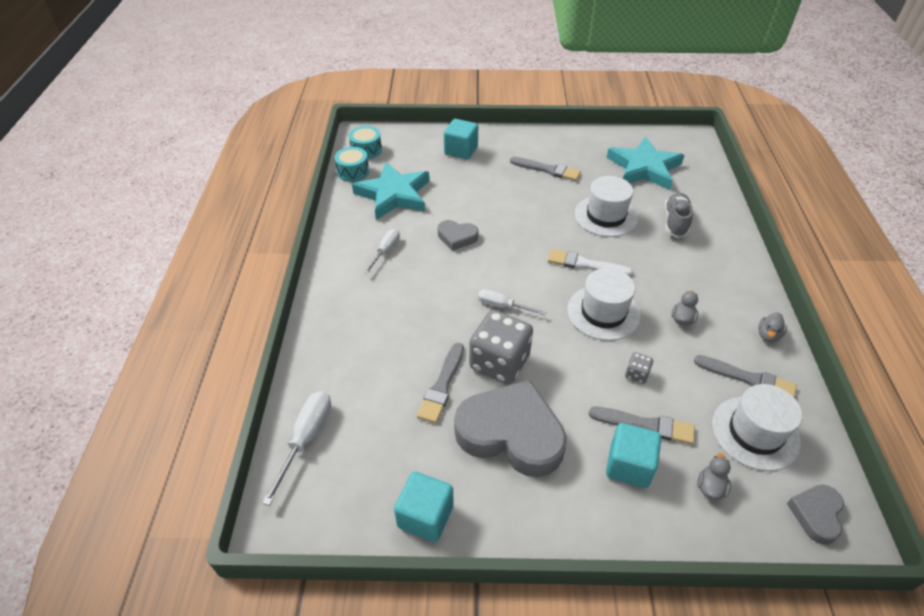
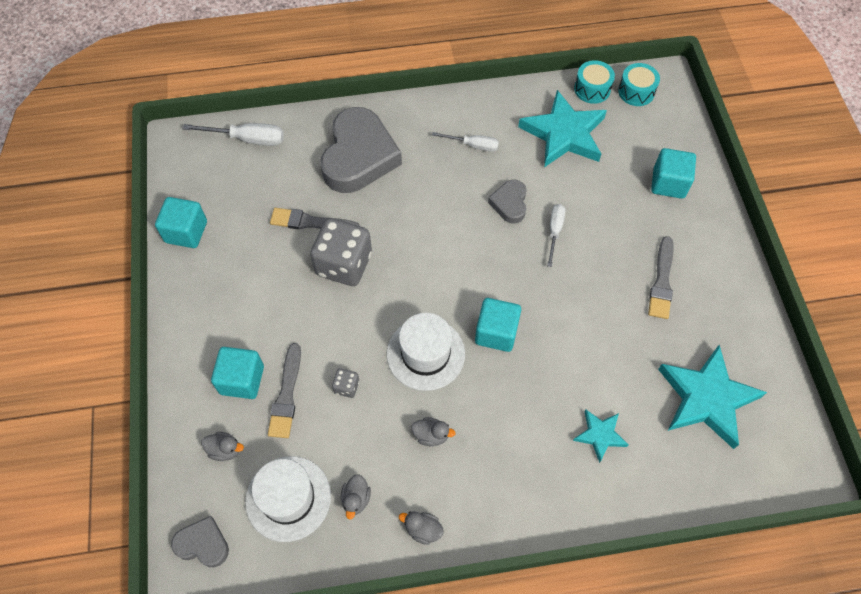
camera: 80 degrees right, 15 degrees up
(502, 306) = (417, 259): white screwdriver -> white screwdriver (554, 231)
(511, 433) = (266, 283): grey heart -> grey heart (359, 156)
(585, 264) = (496, 332): white brush -> turquoise cube
(606, 216) = (588, 352): white hat -> none
(675, 222) = (600, 435): grey shoe -> turquoise star
(748, 379) = (356, 499): grey brush -> grey duck

